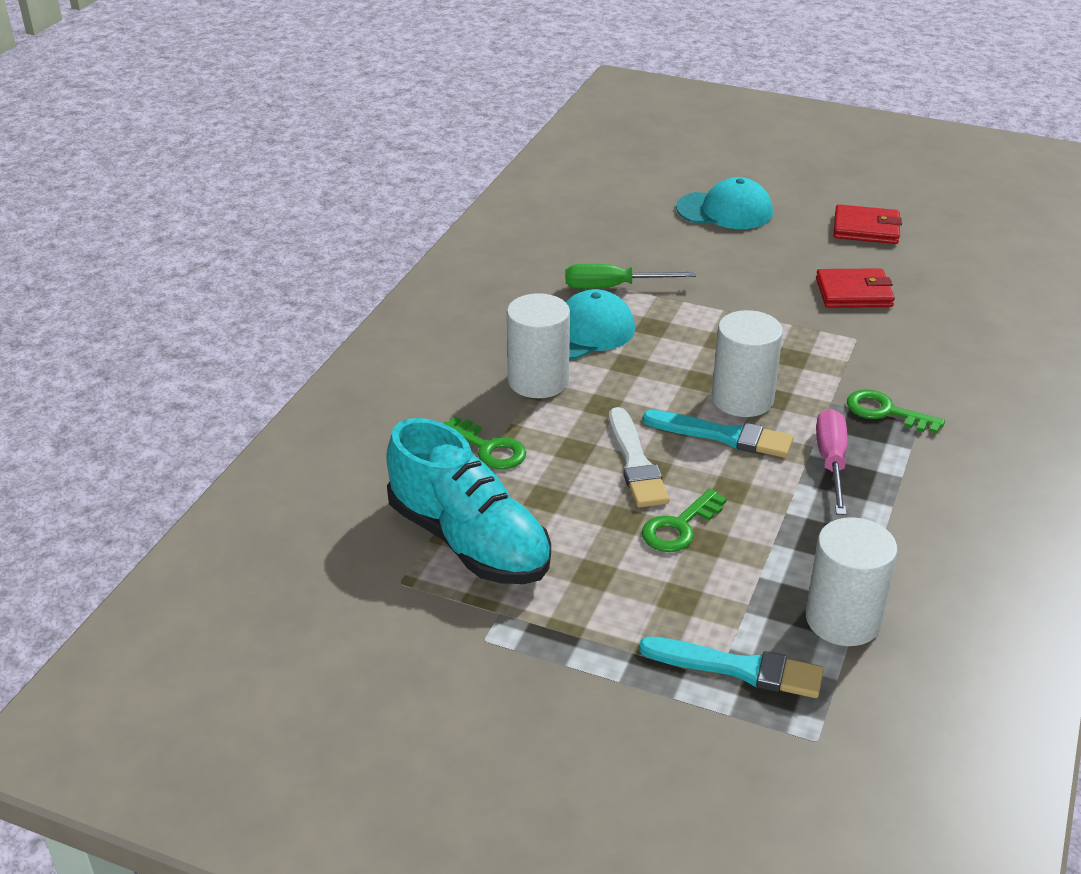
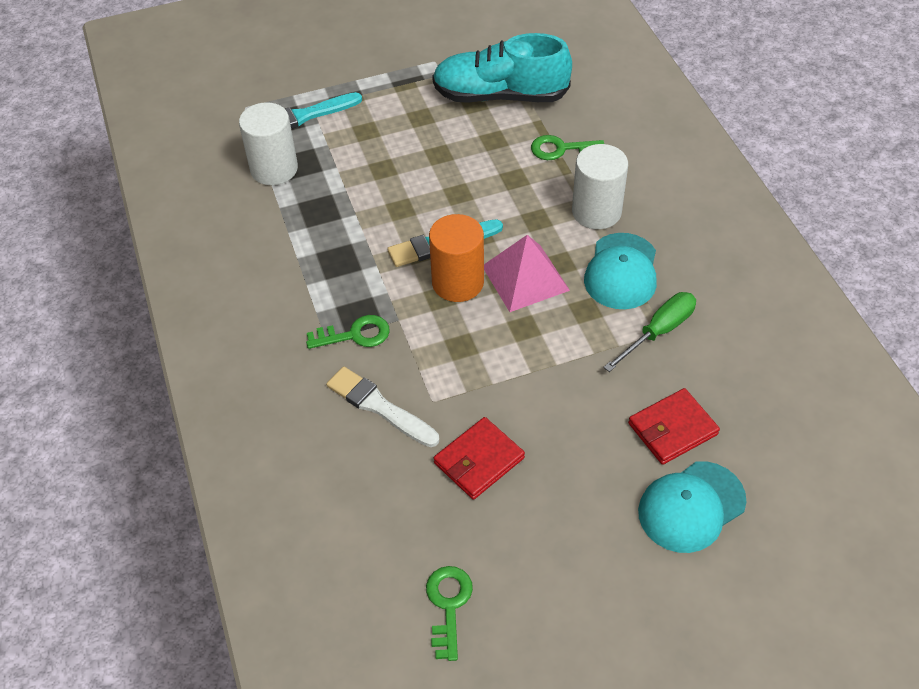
camera: 140 degrees right, 15 degrees up
(635, 463) = (471, 192): white brush -> white brush (379, 406)
(674, 371) = (525, 278): none -> pink pyramid
(679, 527) = (405, 168): green key -> green key (448, 605)
(742, 399) = (458, 282): white cylinder -> orange cylinder
(831, 462) = (358, 267): pink screwdriver -> none
(866, 229) = (546, 577): red wallet -> red wallet (672, 429)

